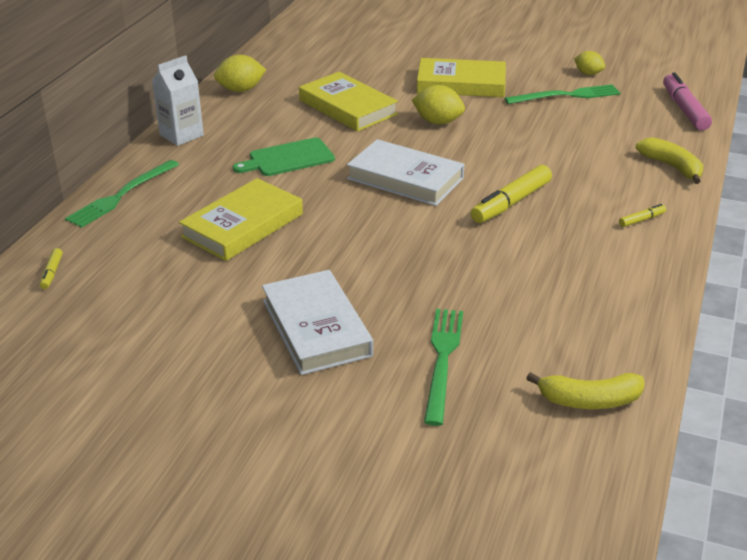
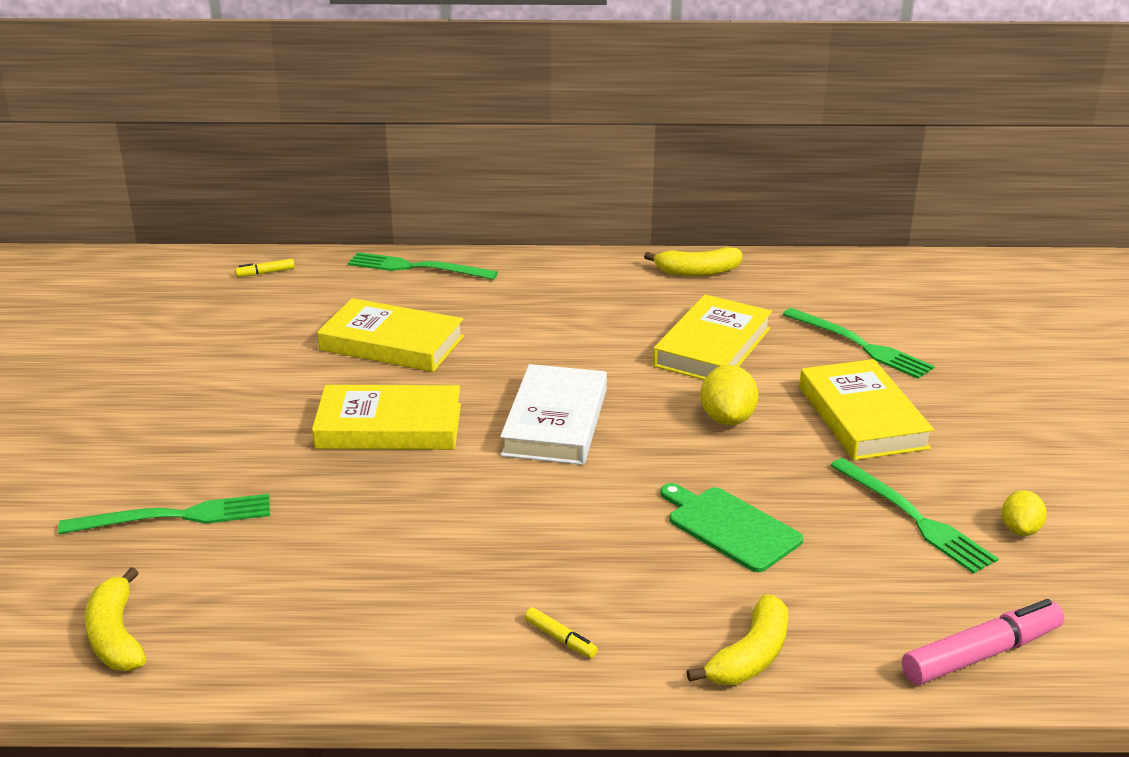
camera: 70 degrees right, 5 degrees down
(181, 135) = (561, 265): white carton -> none
(241, 90) = (697, 272): yellow lemon -> yellow banana
(288, 158) = (552, 337): green cutting board -> green cutting board (730, 527)
(316, 328) = (215, 427): white book -> none
(369, 244) = (389, 426): none -> yellow book
(380, 64) = (860, 345): none -> green fork
(511, 203) = (542, 513): yellow marker -> none

